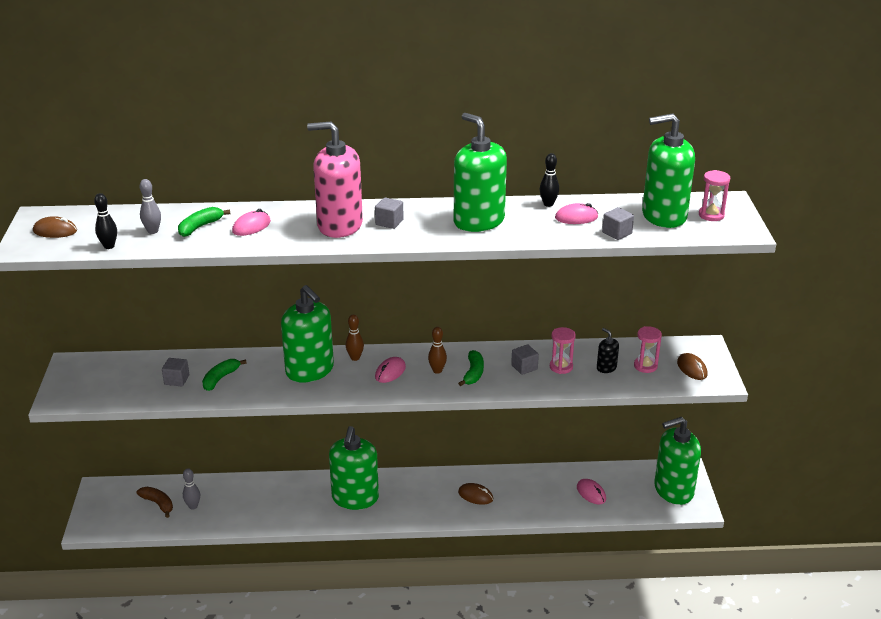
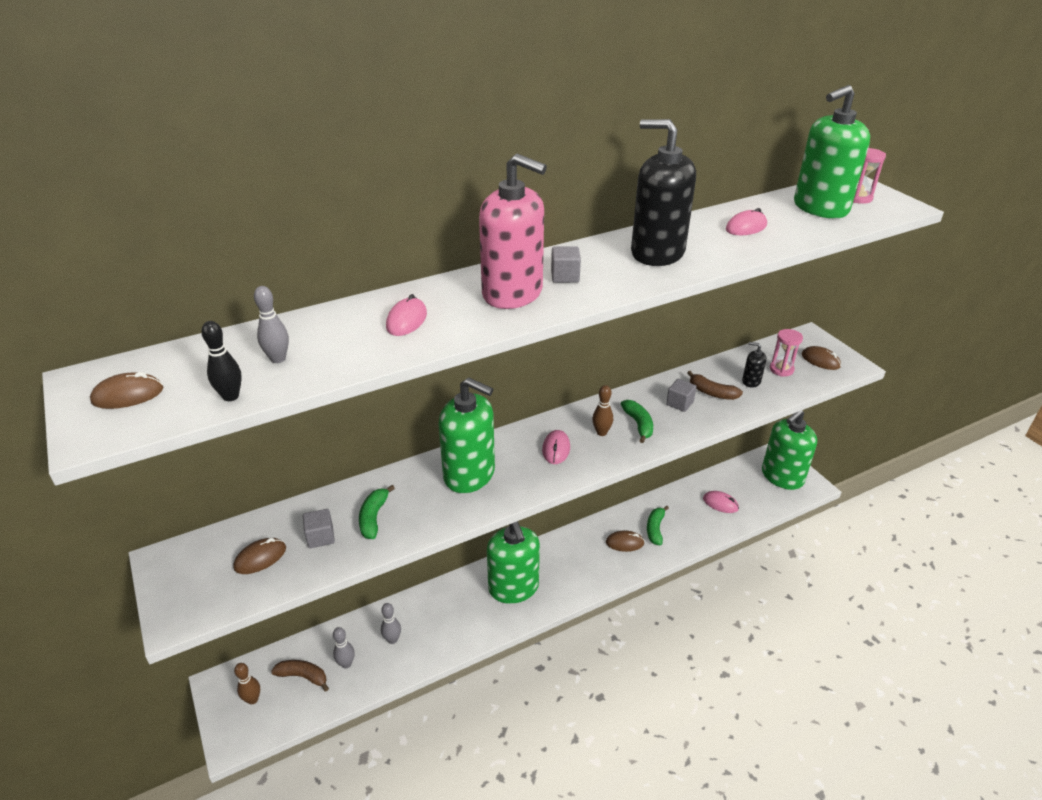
camera: 25 degrees left, 5 degrees up
(130, 381) = (260, 558): none -> brown mouse
(200, 227) = (339, 337): green banana -> green banana (655, 529)
(237, 502) = (392, 639): none -> grey bowling pin
(339, 225) = (513, 293): pink soap dispenser -> pink soap dispenser turned 135 degrees counterclockwise
(355, 358) = (506, 444): brown bowling pin -> brown bowling pin (253, 699)
(478, 221) = (657, 253): green soap dispenser -> black soap dispenser
(548, 204) = (703, 220): black bowling pin -> none
(561, 367) = (711, 392): pink hourglass -> brown banana
(617, 233) = (802, 234): grey cube -> none

